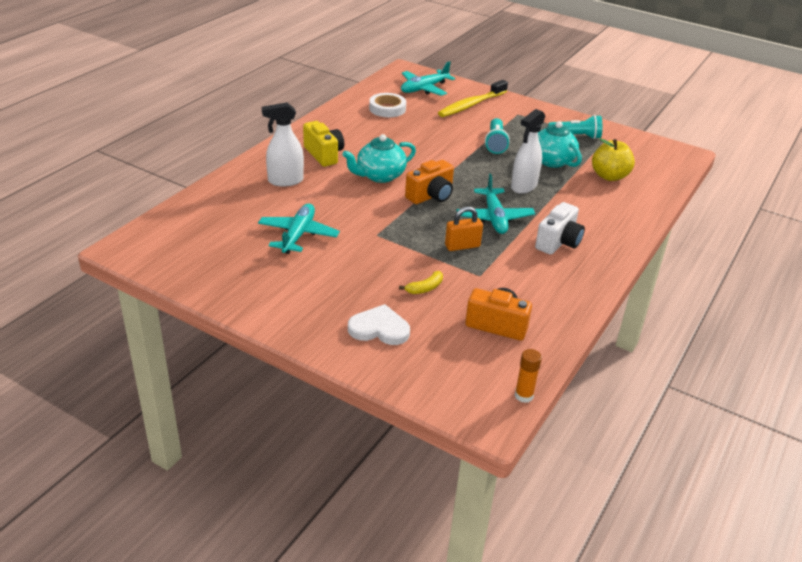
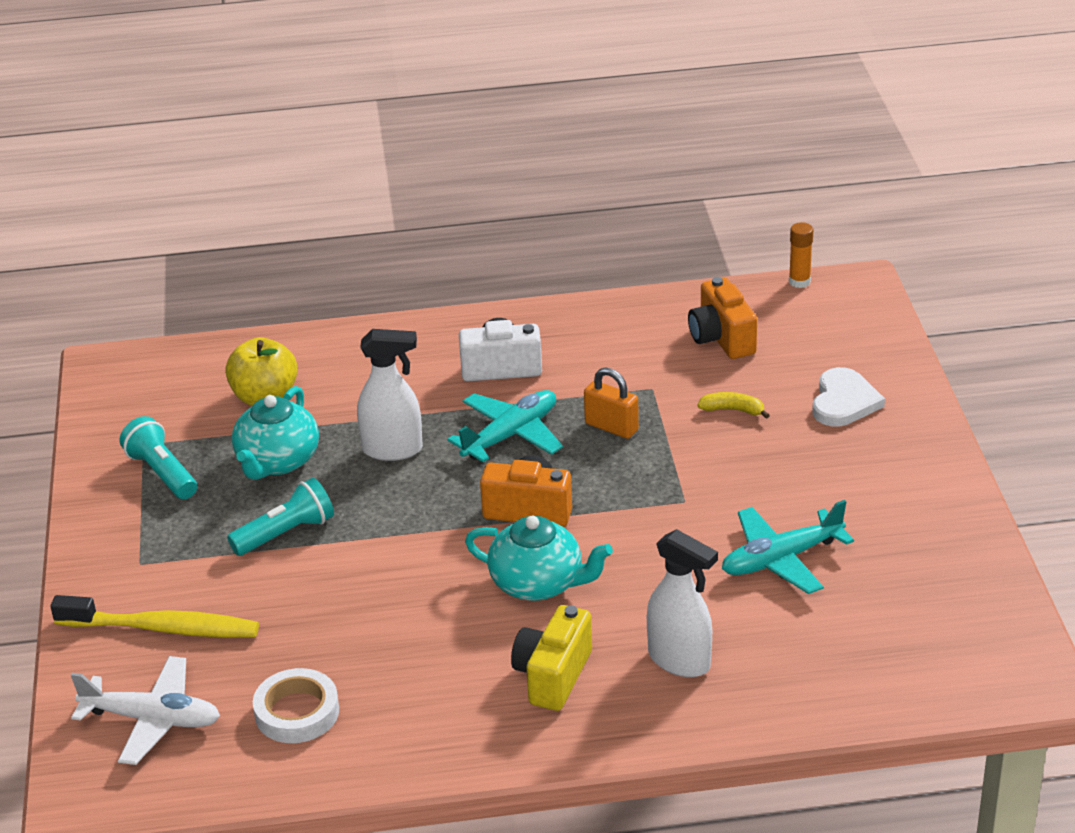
camera: 125 degrees left, 0 degrees up
(379, 328) = (844, 401): white heart -> white heart turned 135 degrees counterclockwise
(424, 88) = (152, 719): turquoise plane -> white plane

